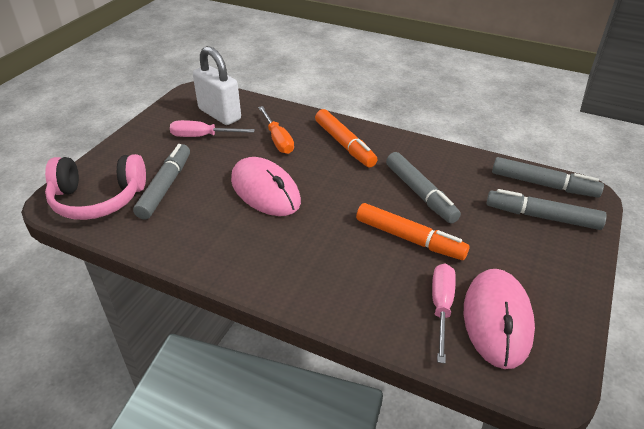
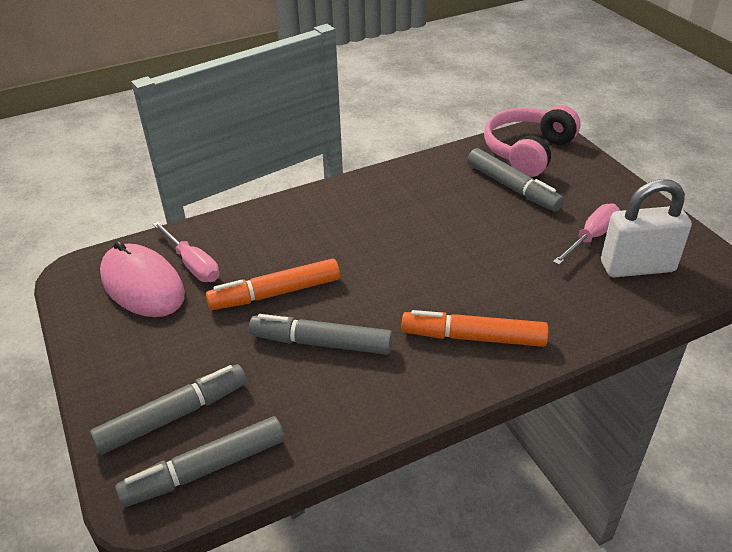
camera: 130 degrees right, 0 degrees up
(265, 191) = (445, 240): pink mouse -> none
(278, 140) = (534, 288): orange screwdriver -> none

